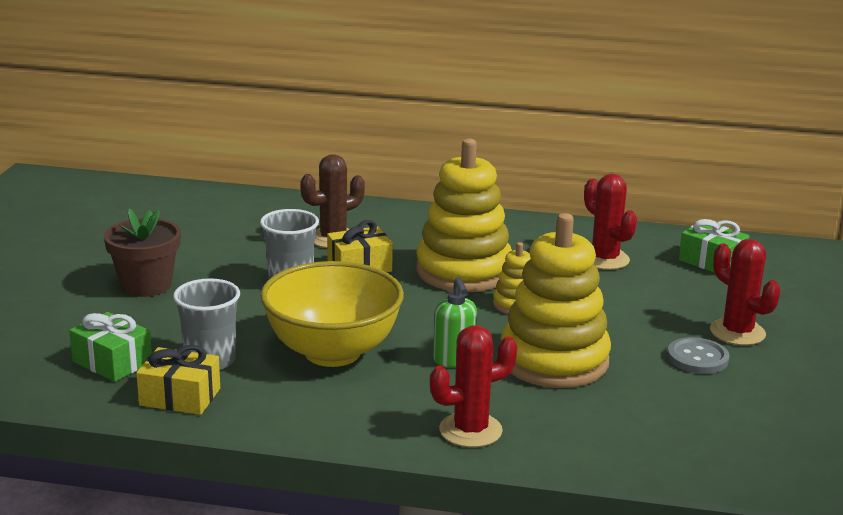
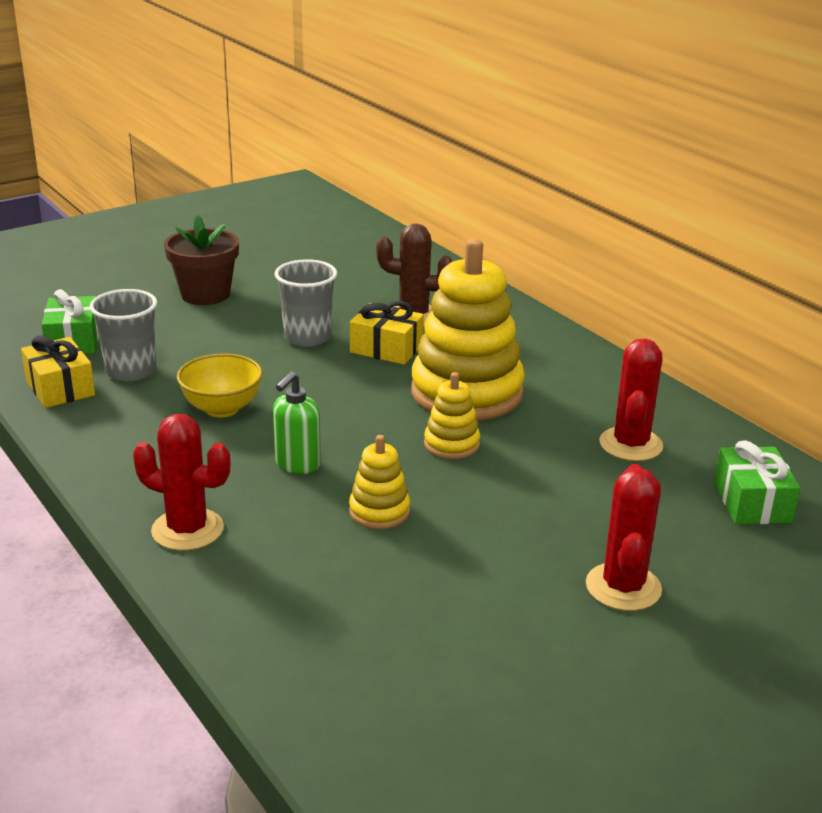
camera: 45 degrees right, 5 degrees up
(332, 352) = (222, 409): yellow bowl -> yellow bowl, size x0.56
(554, 360) = (379, 511): yellow stacking toy -> yellow stacking toy, size x0.46
(697, 358) = (523, 587): grey button -> none

